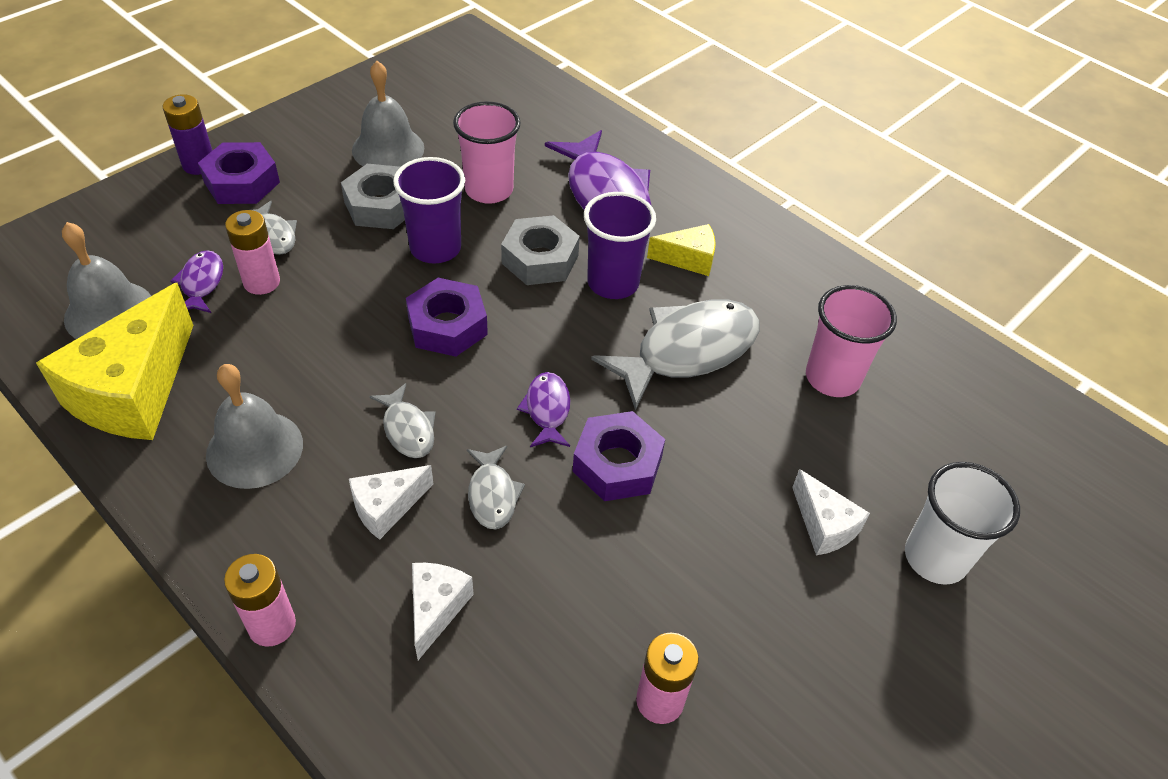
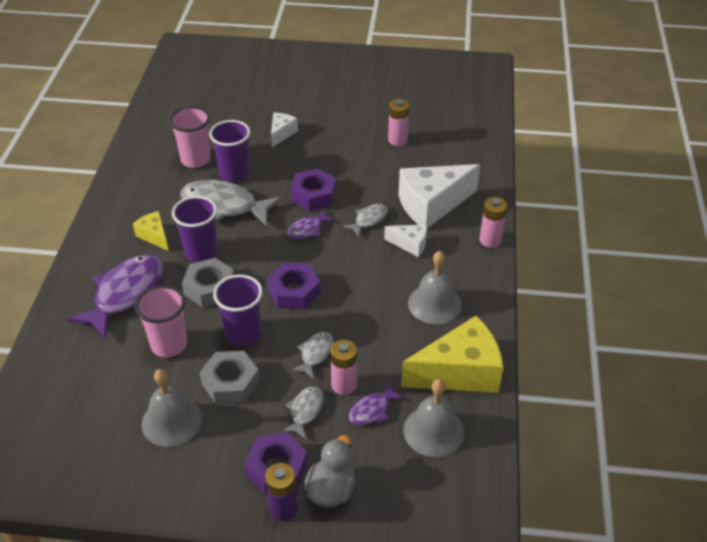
camera: 125 degrees left, 5 degrees down
(169, 202) = (331, 490): none -> grey duck
(407, 429) = (368, 264): grey fish -> grey fish (315, 354)
(436, 609) = (431, 205): white cheese -> white cheese, size x2.01
(757, 403) = (234, 173): none -> purple cup
(935, 558) = (267, 105): white cup -> none

